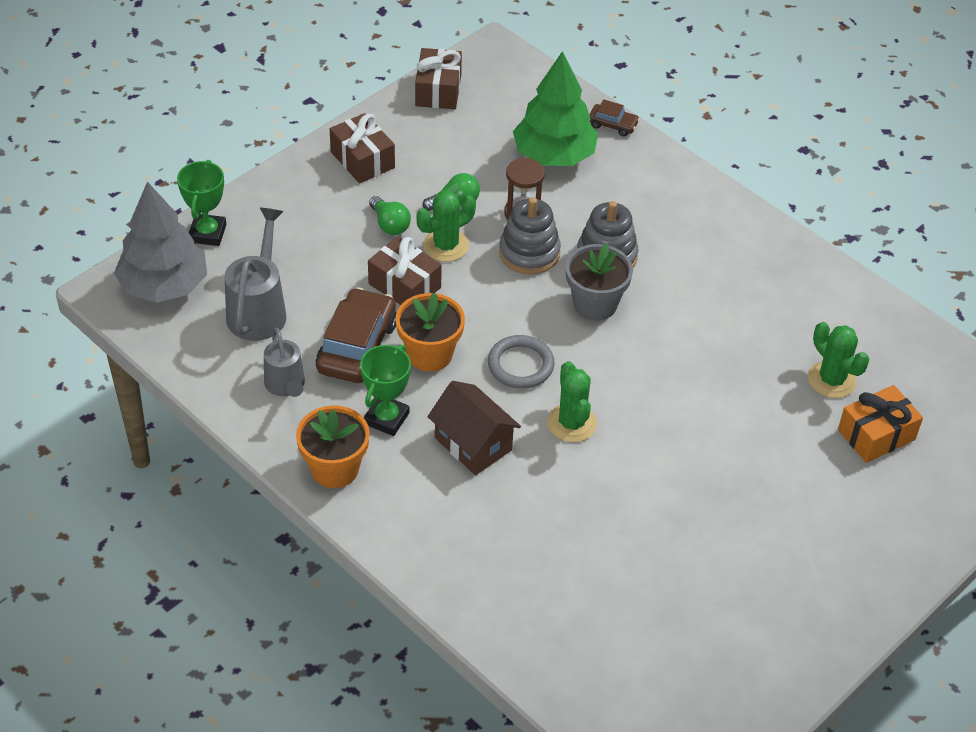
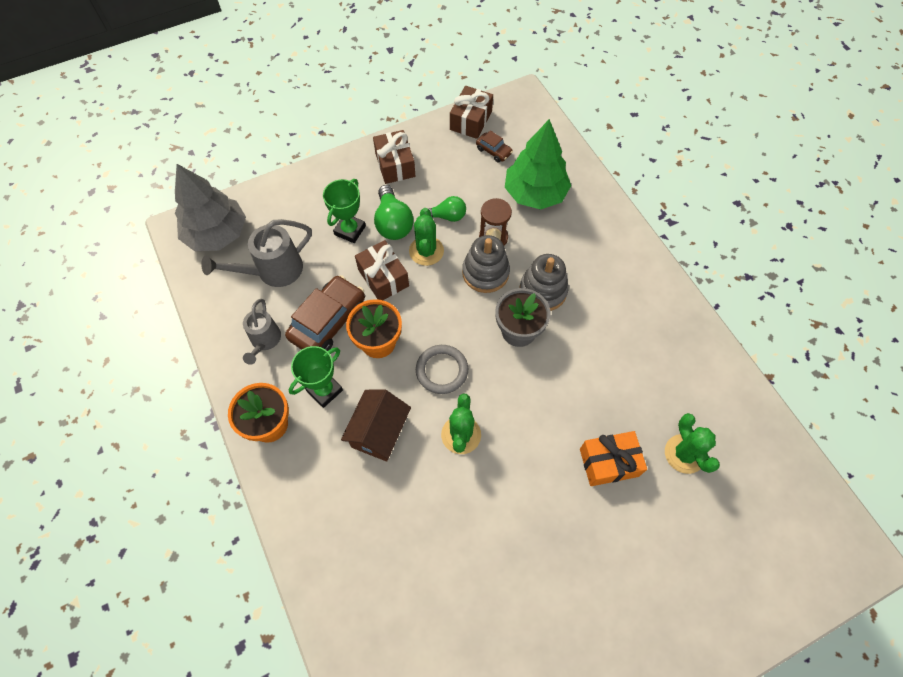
camera: 20 degrees right, 15 degrees up
(207, 233) = (264, 199): green trophy -> green trophy (350, 230)
(259, 310) = (273, 271): grey watering can -> grey watering can turned 150 degrees counterclockwise
(390, 224) = (393, 223): green light bulb -> green light bulb, size x1.54
(445, 245) = (426, 251): green cactus -> green cactus turned 75 degrees counterclockwise
(473, 444) = (379, 432): brown house -> brown house turned 45 degrees clockwise
(613, 125) = (588, 178): brown car -> brown car (493, 151)
(876, 435) = (705, 519): orange gift -> orange gift (609, 462)

